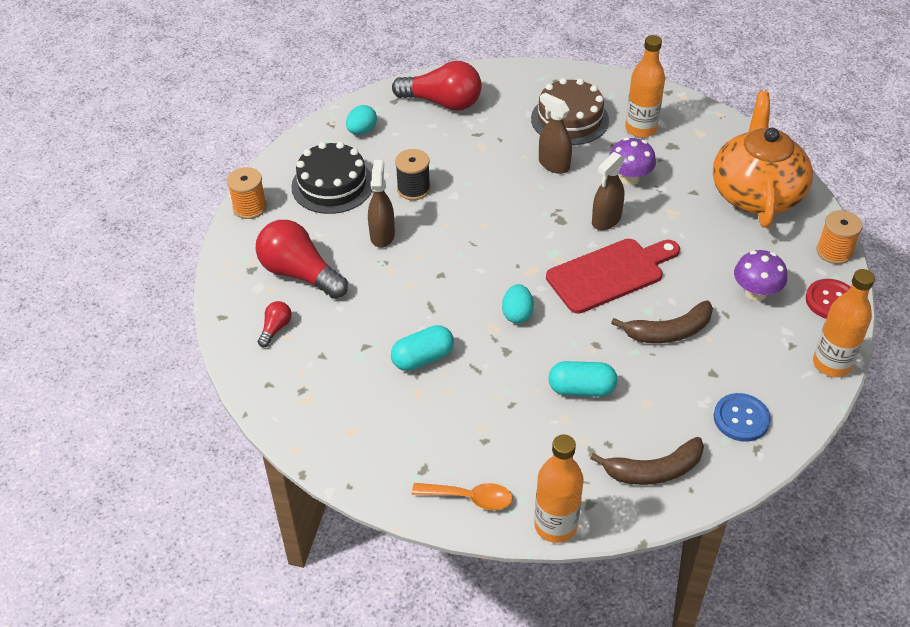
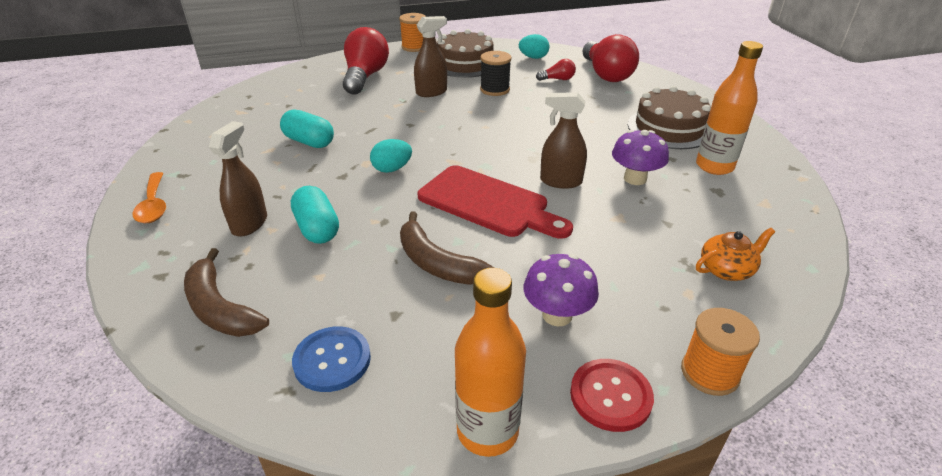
camera: 60 degrees right, 10 degrees down
(275, 329) = (304, 84): red light bulb -> red light bulb (557, 79)
(332, 185) = (465, 63): black cake -> brown cake
(553, 164) = (600, 136): brown spray bottle -> brown spray bottle (249, 223)
(555, 525) = (126, 261): orange bottle -> none
(756, 193) = (727, 269): orange teapot -> orange teapot, size x0.41

